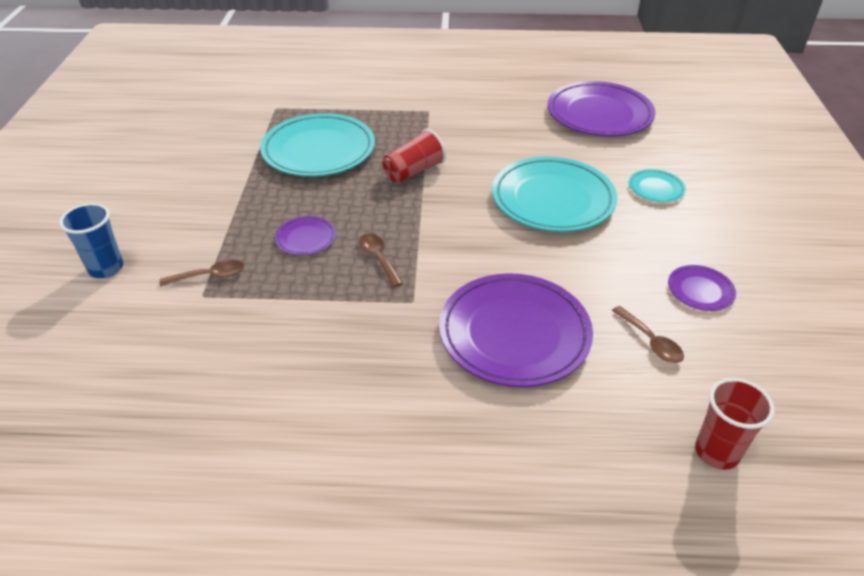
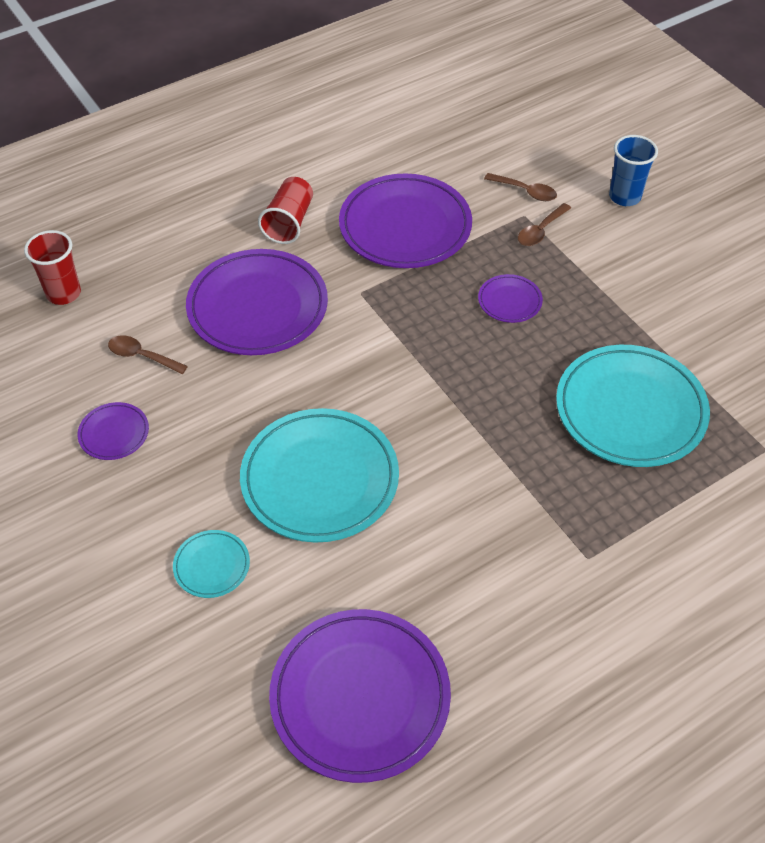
camera: 145 degrees right, 10 degrees up
(311, 340) = (405, 226): none -> purple plate
(378, 258) = (427, 315): brown spoon -> brown spoon (525, 191)
(414, 171) = (499, 437): red cup -> red cup (289, 222)

